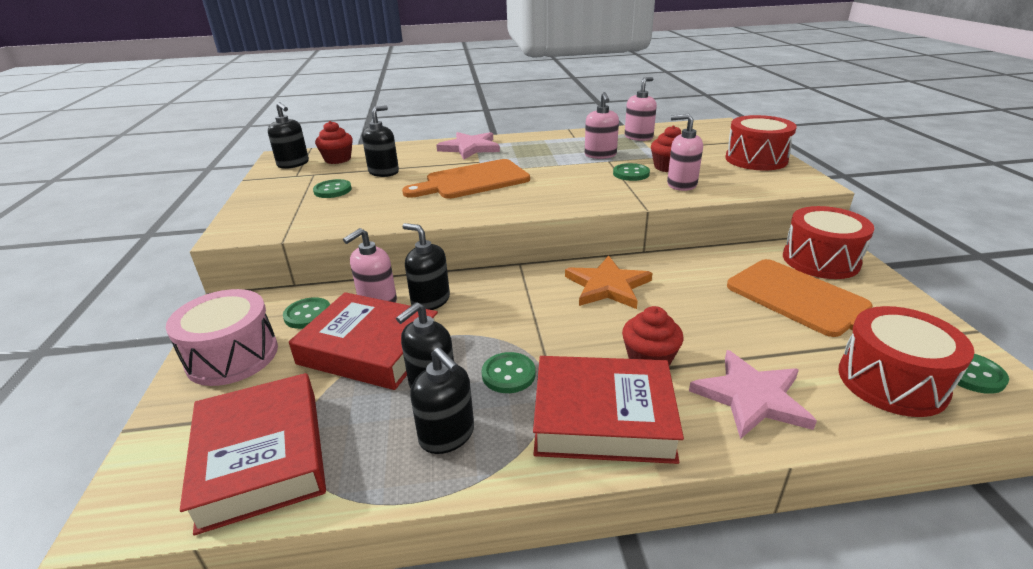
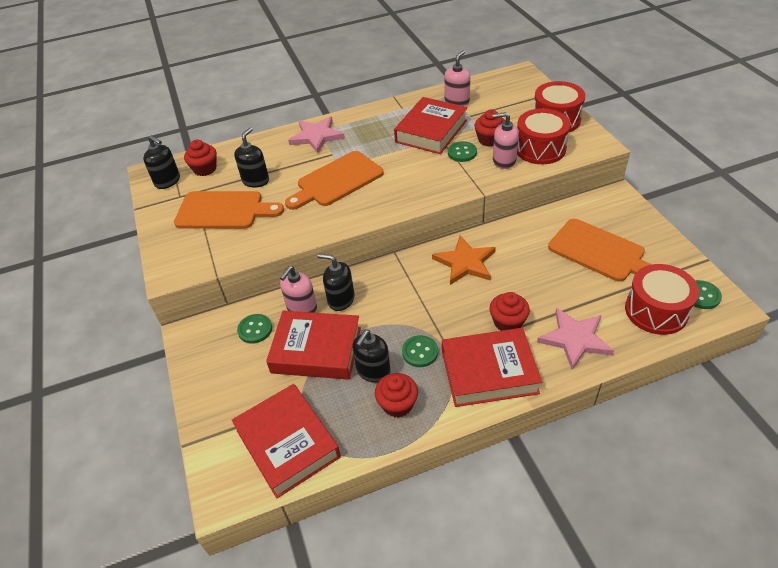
camera: 10 degrees left, 15 degrees up
(232, 356) = (220, 375): pink drum -> none
(332, 190) = (223, 211): green button -> orange cutting board
(447, 435) = (397, 404): black soap dispenser -> red cupcake
(600, 155) = (431, 131): pink soap dispenser -> red book
(820, 260) = (609, 211): red drum -> red drum (540, 149)

